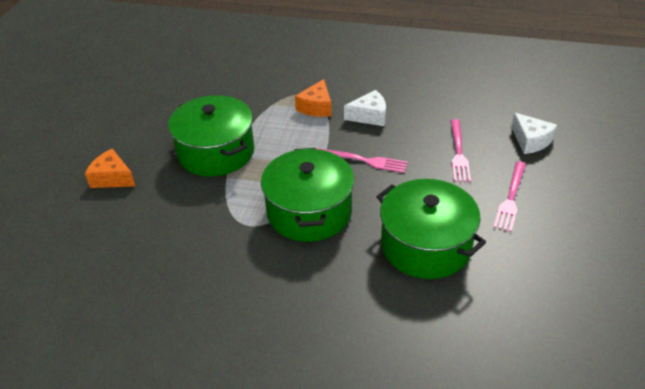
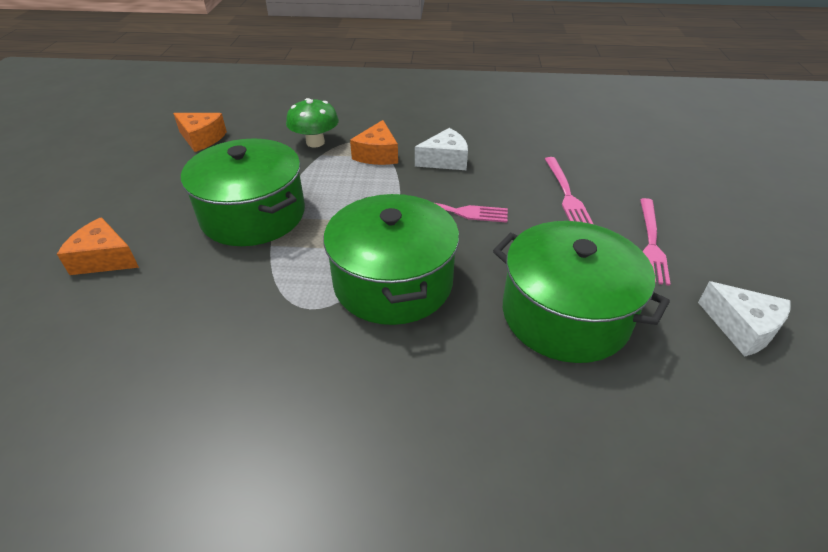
camera: 10 degrees left, 0 degrees up
(181, 84) = (202, 139): none -> orange cheese
(269, 93) = (315, 142): none -> green mushroom
(530, 141) = (646, 175): white cheese -> white cheese (742, 328)

